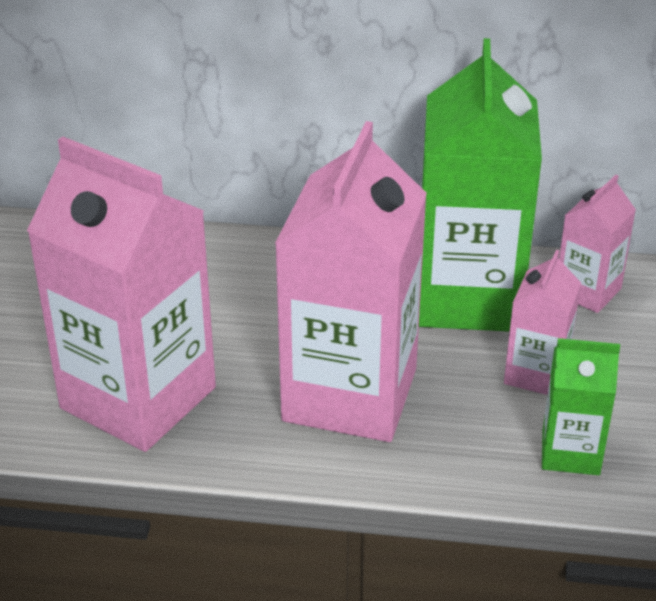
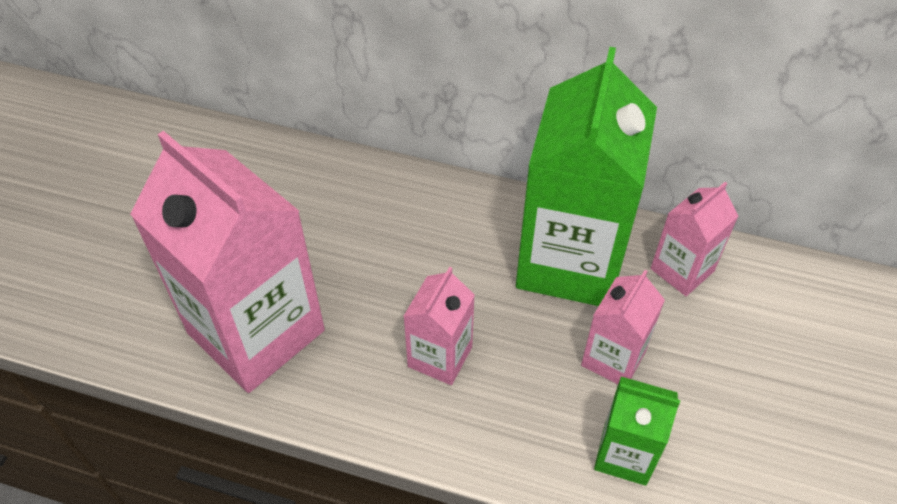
camera: 10 degrees right, 15 degrees up
(350, 395) = (440, 356): pink carton -> pink carton, size x0.49

